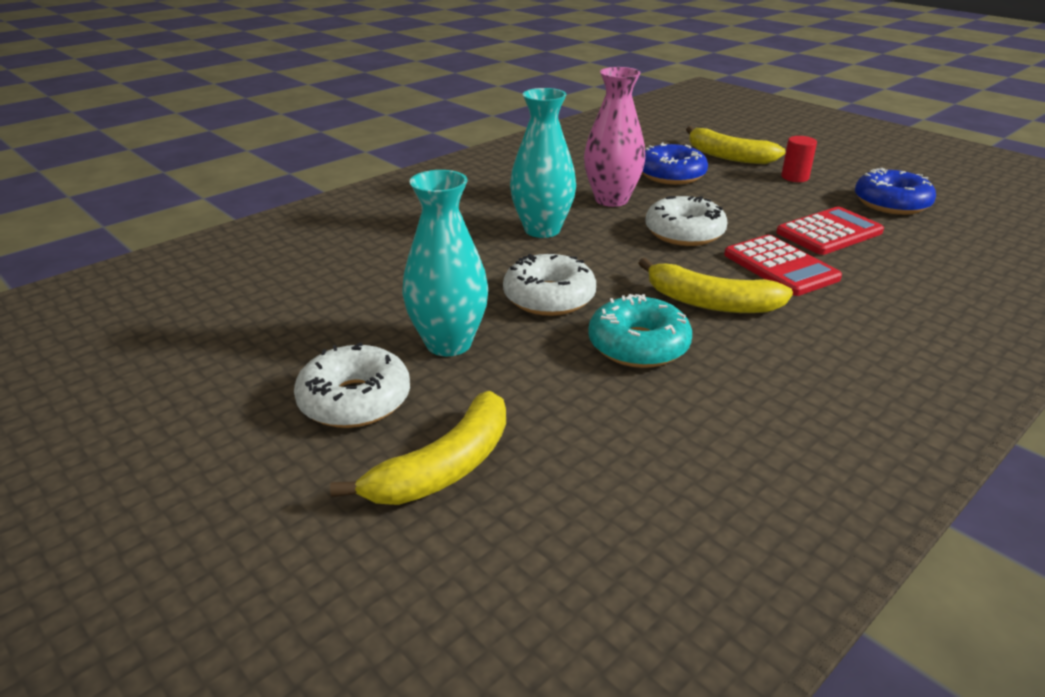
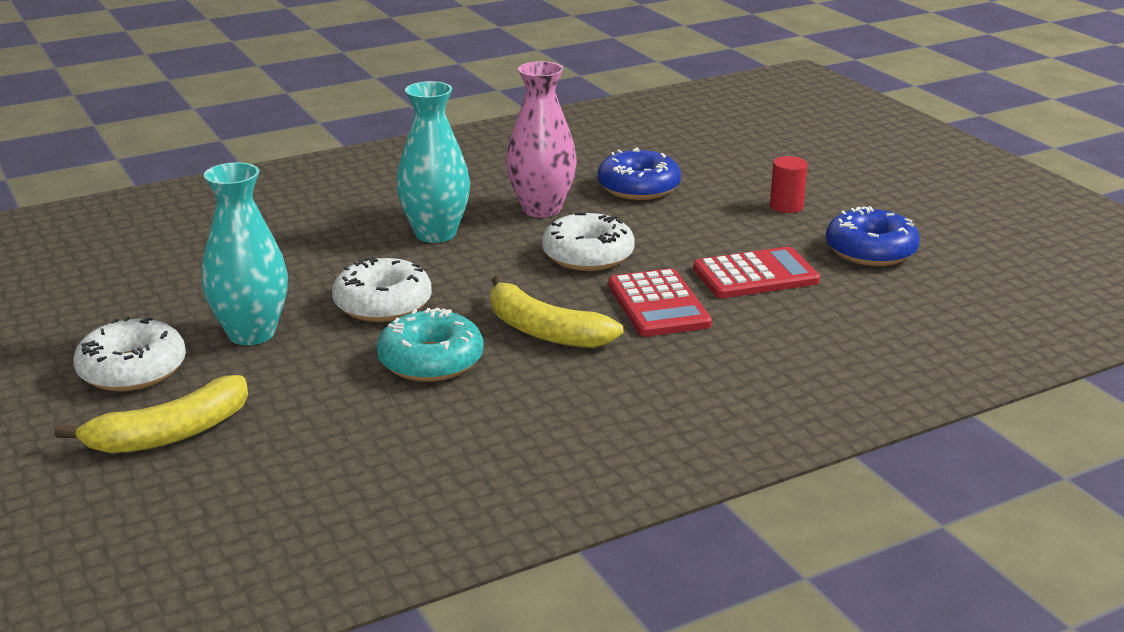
camera: 15 degrees right, 5 degrees down
(728, 156) = (731, 171): yellow banana -> none

